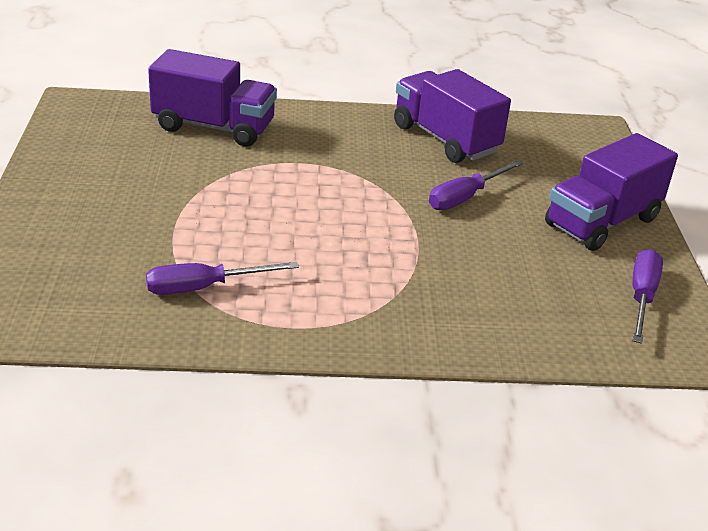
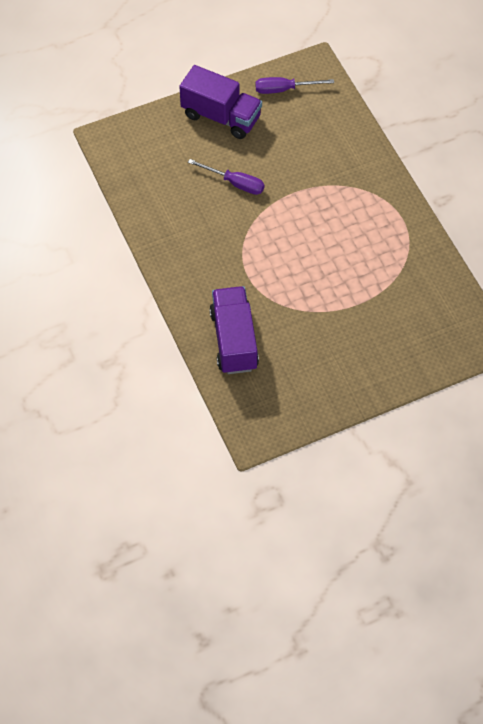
camera: 110 degrees left, 25 degrees up
(204, 287) = (397, 266): purple screwdriver -> none
(445, 139) = (169, 212): purple truck -> none

